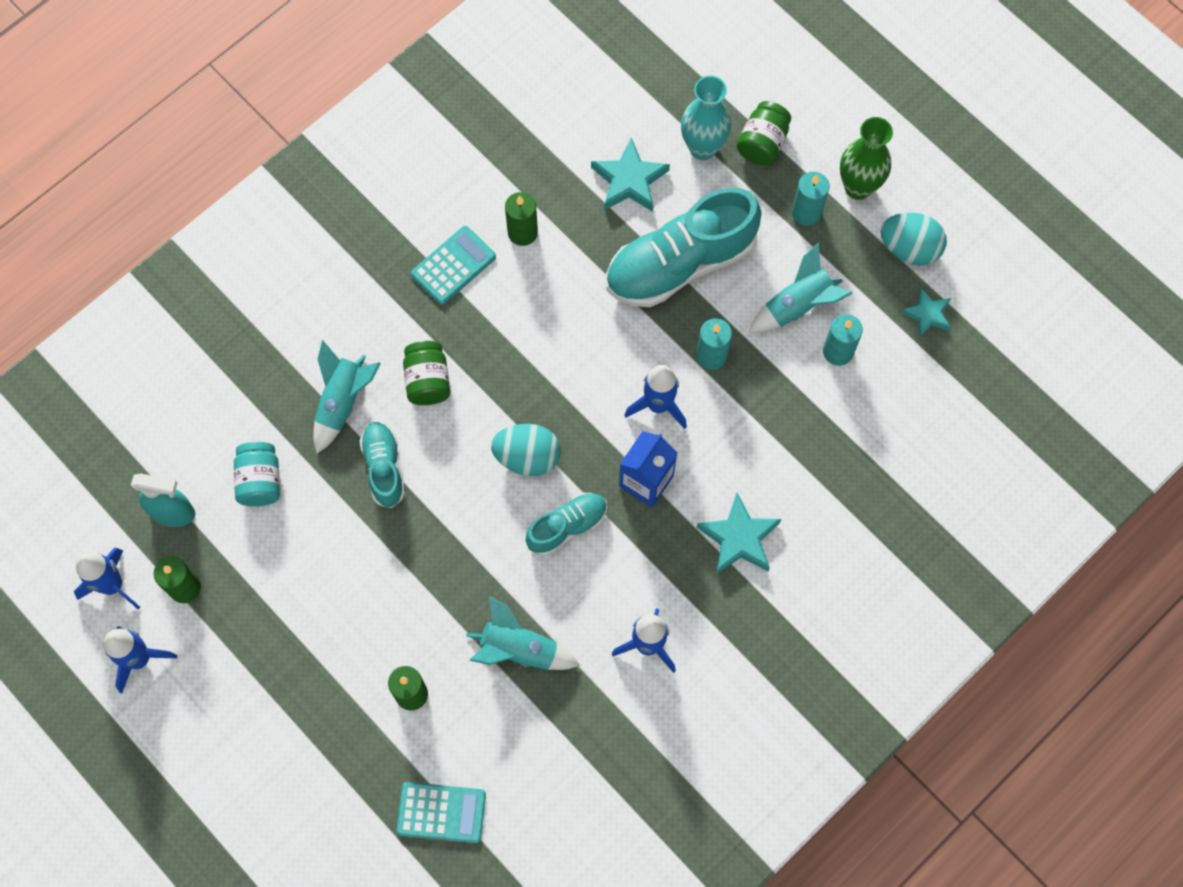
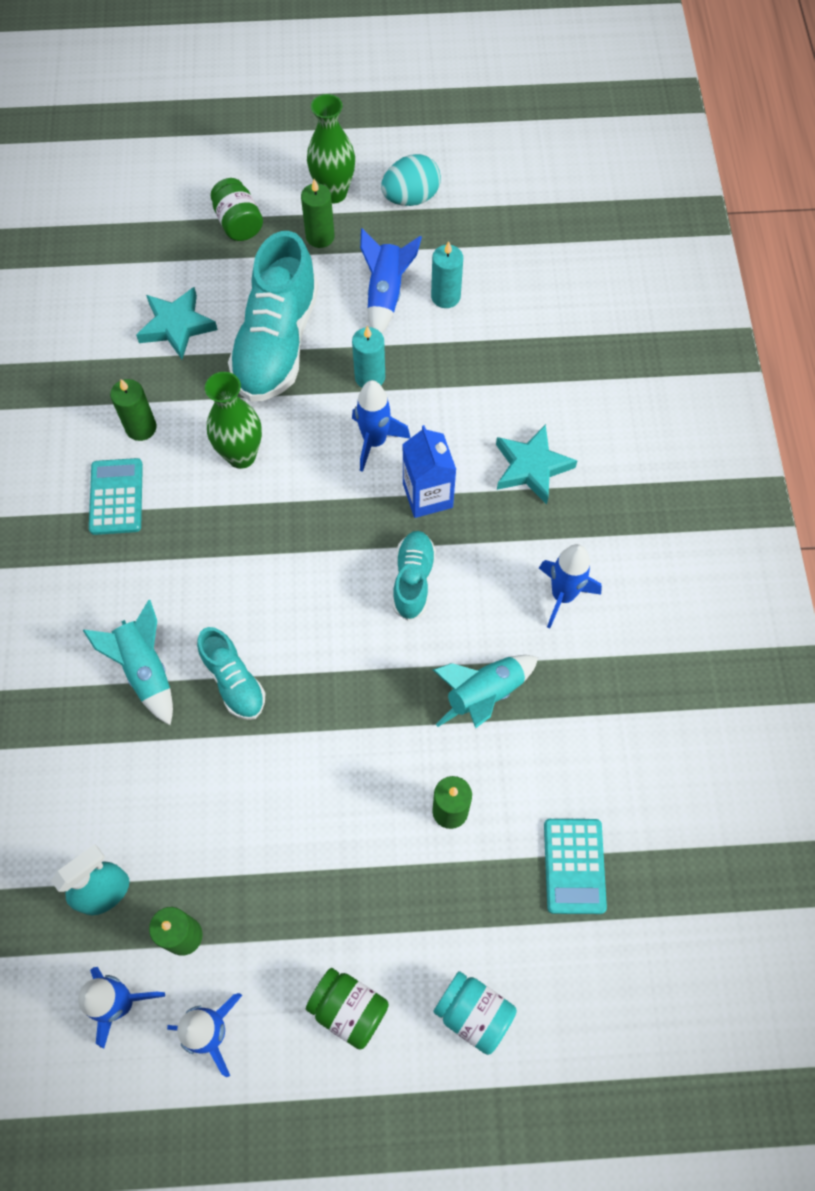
camera: 50 degrees left, 5 degrees down
(260, 481) = (149, 792): turquoise jar -> turquoise jar (473, 1013)
(384, 467) = (233, 681): turquoise shoe -> turquoise shoe turned 150 degrees counterclockwise
(427, 381) = (192, 590): green jar -> green jar (348, 1009)
(441, 812) = (574, 866): turquoise calculator -> turquoise calculator turned 135 degrees clockwise
(527, 457) = (328, 565): turquoise egg -> none
(562, 321) = (241, 456): none -> green vase
(703, 148) = (202, 261): turquoise vase -> none
(798, 305) = (386, 294): turquoise rocket -> blue rocket
(806, 212) = (320, 237): turquoise candle -> green candle
(927, 314) = (471, 224): turquoise star -> none

